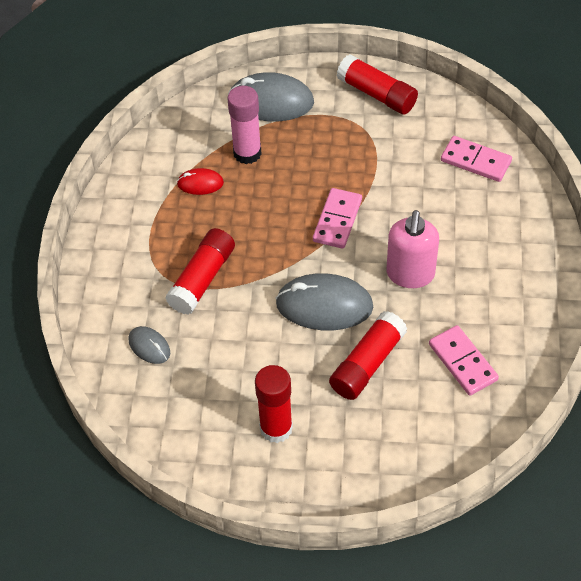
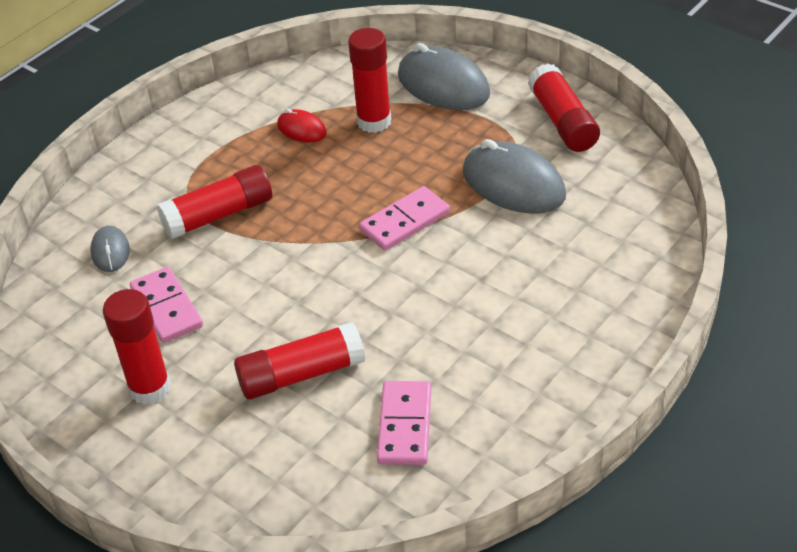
camera: 35 degrees right, 10 degrees down
(247, 153) = (374, 121): pink glue stick -> red glue stick
(324, 305) = (312, 296): grey mouse -> grey mouse (513, 184)
(410, 274) = (432, 309): pink soap dispenser -> none
(475, 161) = (613, 230): pink domino -> pink domino (166, 308)

